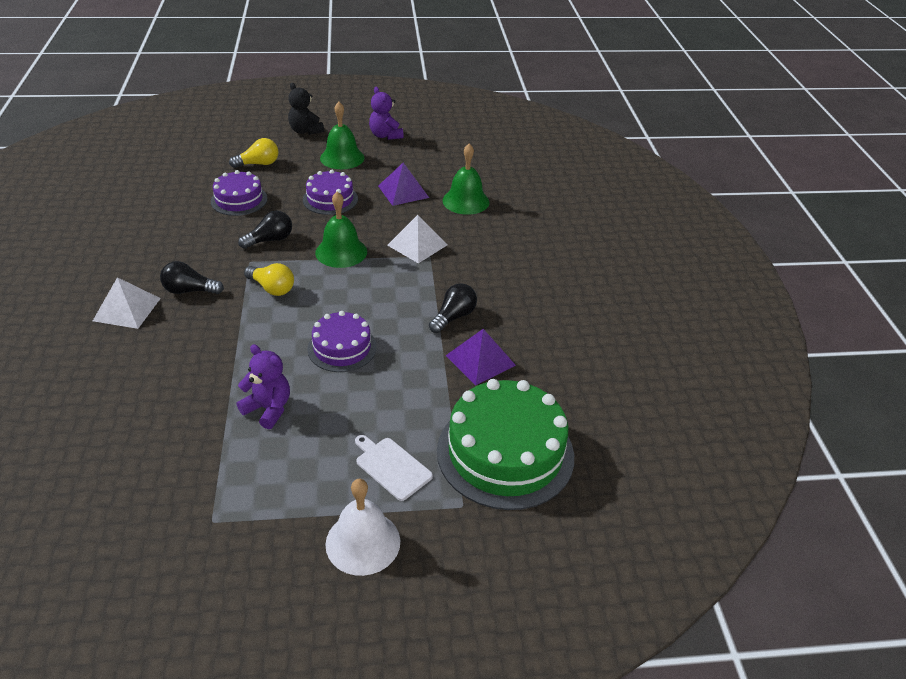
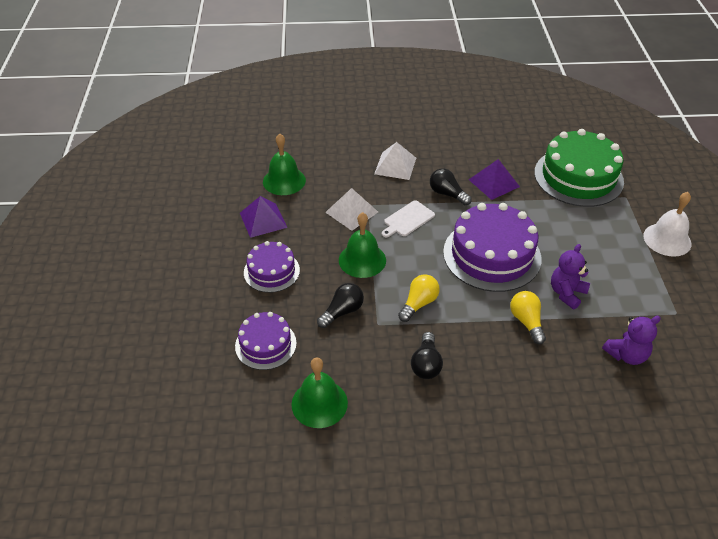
camera: 85 degrees left, 5 degrees up
(127, 309) = (458, 410): white pyramid -> white pyramid (395, 165)
(258, 164) = (190, 335): yellow light bulb -> yellow light bulb (526, 322)
(270, 240) = (342, 312): black light bulb -> black light bulb turned 75 degrees clockwise
(305, 131) = (120, 299): black teddy bear -> none
(342, 158) = (189, 265): green bell -> green bell (319, 403)
(342, 348) = (491, 255): purple cake -> purple cake, size x1.77
(385, 135) = (148, 233): purple teddy bear -> purple teddy bear (626, 355)
(391, 467) = (604, 227): white cutting board -> white cutting board (407, 219)

